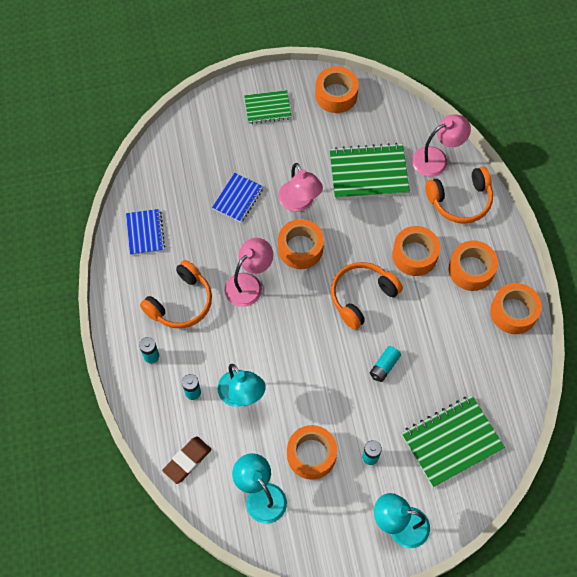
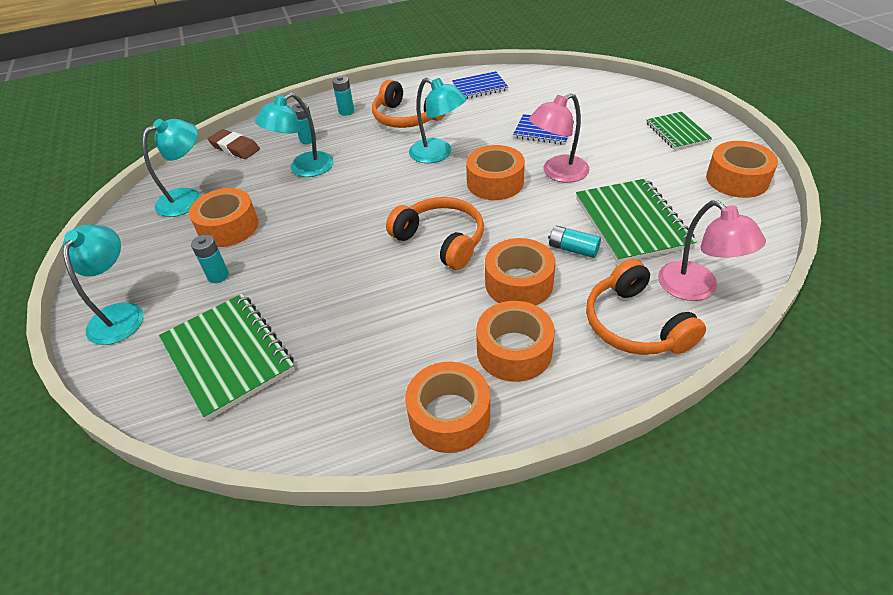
camera: 85 degrees right, 20 degrees down
(249, 284) = (438, 154): pink lamp -> turquoise lamp
(384, 366) = (342, 273): turquoise battery -> turquoise battery (573, 249)

